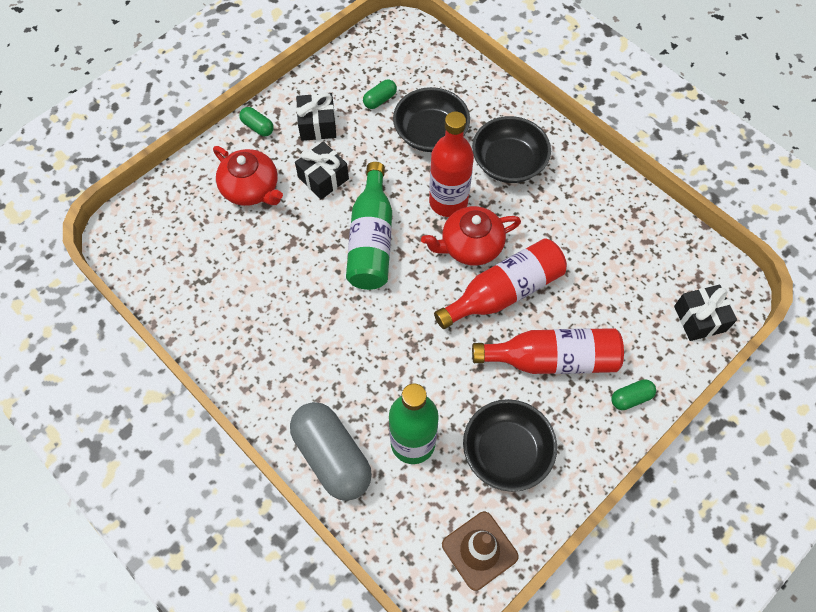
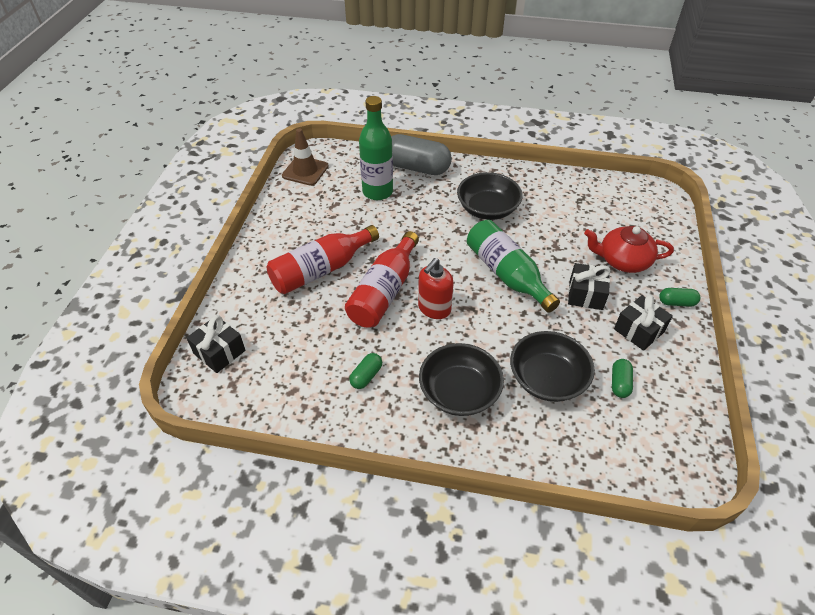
camera: 145 degrees right, 15 degrees down
(448, 202) = (479, 330): red bottle -> none
(470, 245) = (434, 308): red teapot -> red soap dispenser
(506, 452) = (319, 213): black bowl -> black bowl (487, 209)
(631, 398) = (252, 275): green capsule -> green capsule (366, 376)

